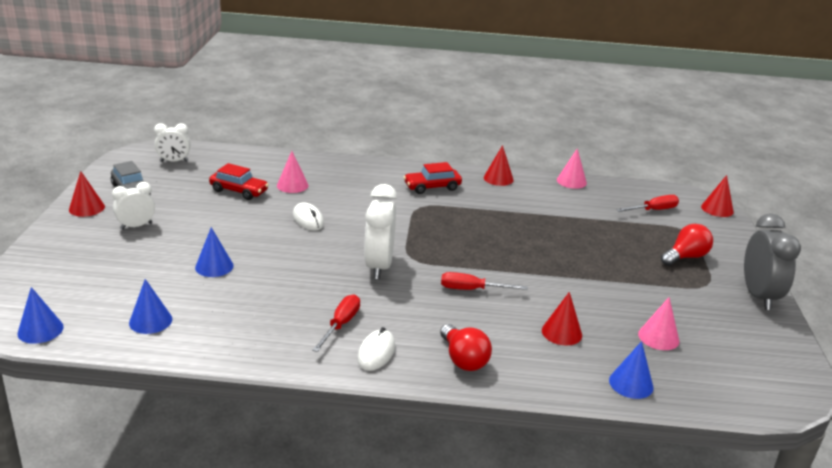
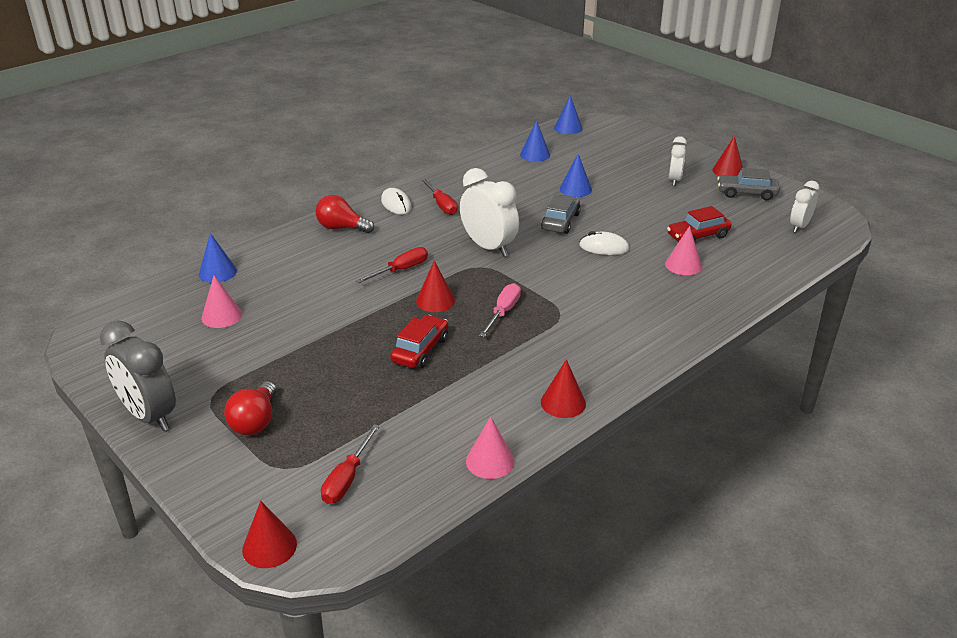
camera: 135 degrees right, 5 degrees up
(290, 251) = (560, 222): none -> grey car
(432, 187) = (593, 342): red car -> red car (420, 350)
(451, 225) = (503, 312): none -> pink screwdriver
(561, 332) = (299, 278): red cone -> red cone (435, 301)

